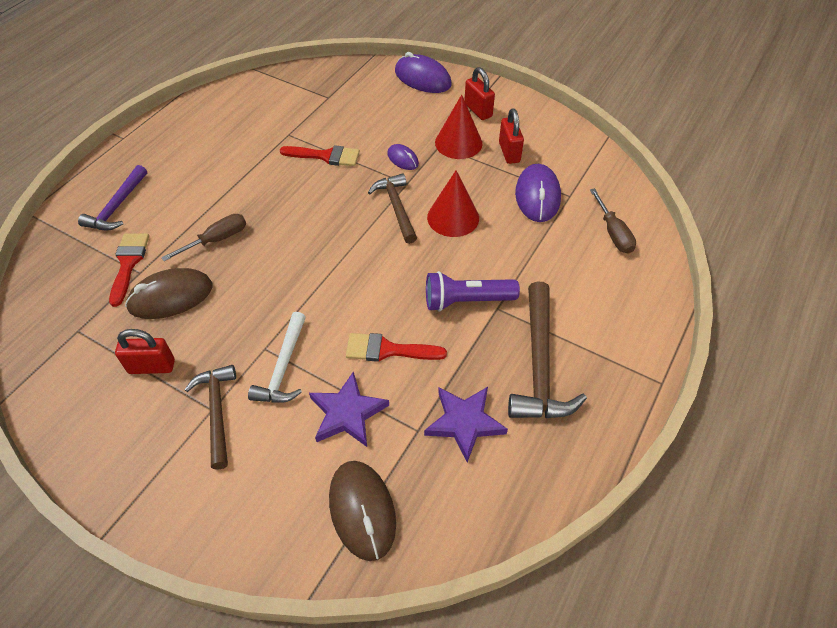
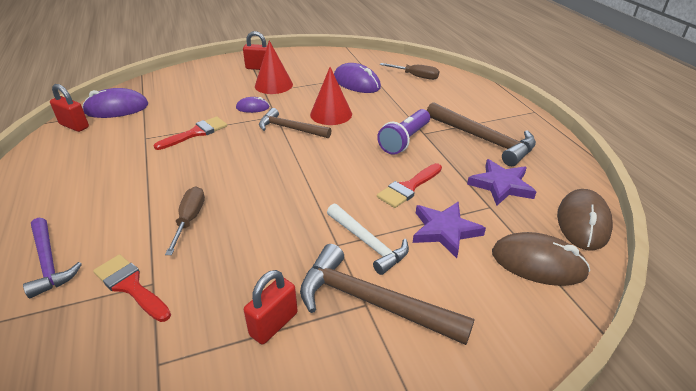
camera: 50 degrees left, 15 degrees down
(171, 297) = (211, 275): brown mouse -> brown mouse (583, 222)
(217, 412) = (372, 302): brown hammer -> brown hammer, size x1.50
(422, 78) = (197, 70): purple mouse -> purple mouse (116, 108)
(509, 152) = (309, 75): red padlock -> red padlock (74, 126)

